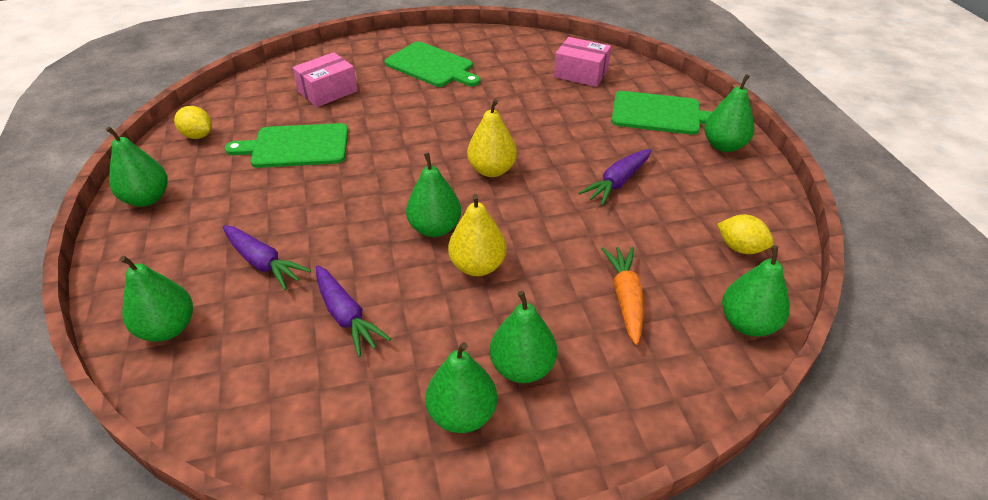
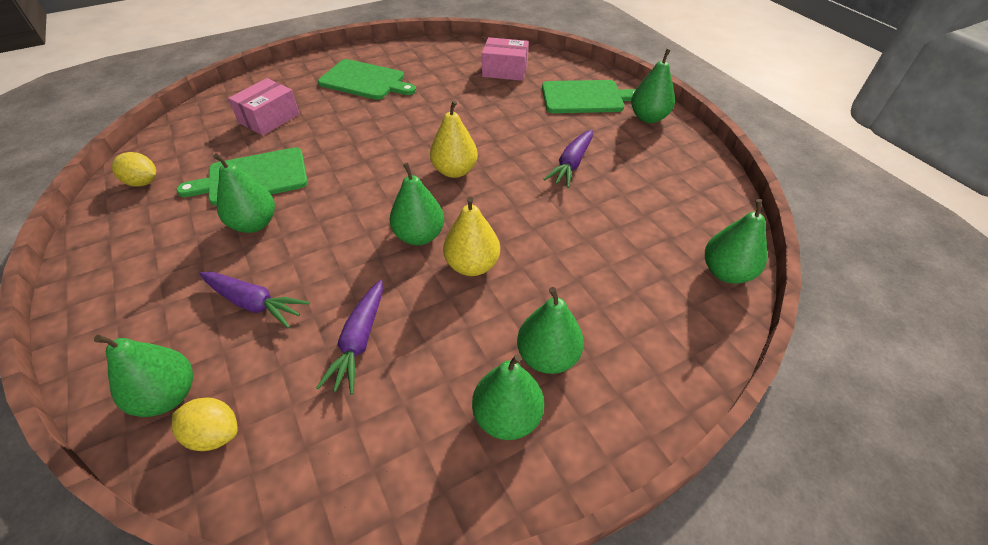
camera: 15 degrees left, 5 degrees up
(147, 198) = (103, 258): green pear -> green pear (254, 224)
(346, 316) = (359, 341): purple carrot -> purple carrot turned 60 degrees clockwise
(625, 298) = (616, 270): orange carrot -> none
(740, 248) = (695, 205): yellow lemon -> yellow lemon (215, 434)

